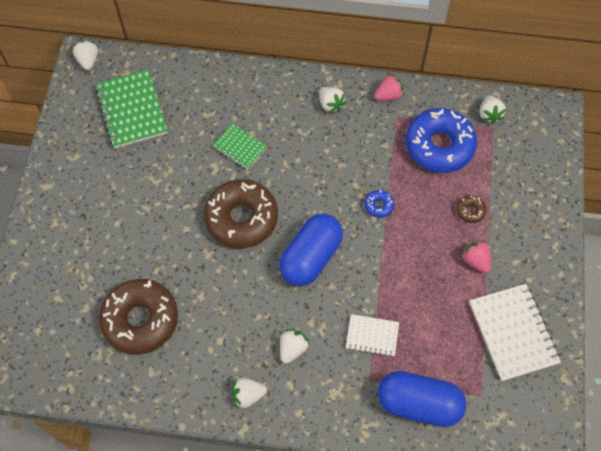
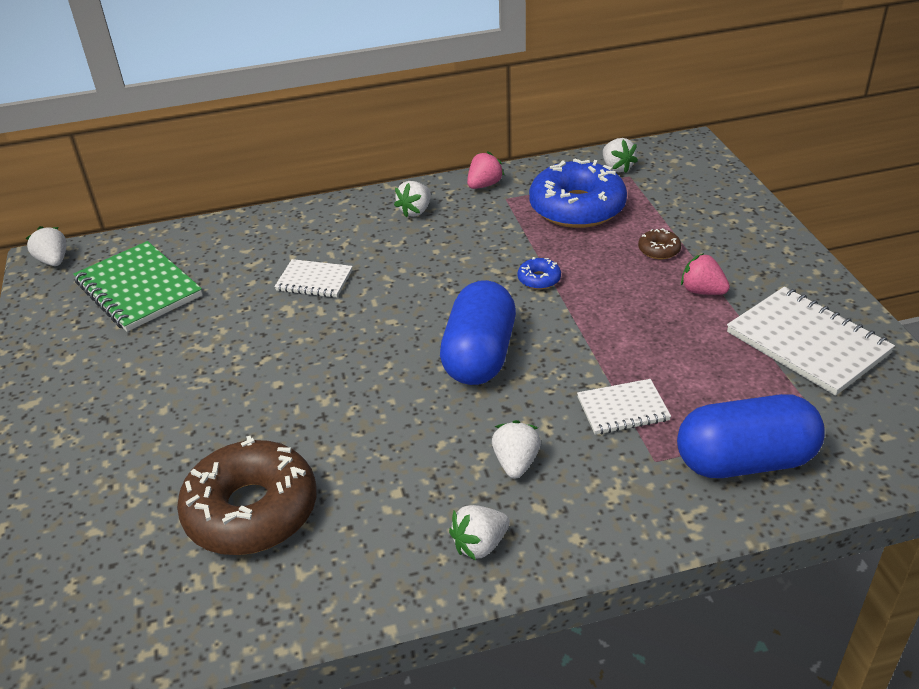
camera: 20 degrees left, 25 degrees down
(239, 147) = (314, 281): green notebook -> white notebook
(241, 218) = (355, 347): brown donut -> none
(330, 104) = (415, 211): white strawberry -> white strawberry turned 90 degrees clockwise

